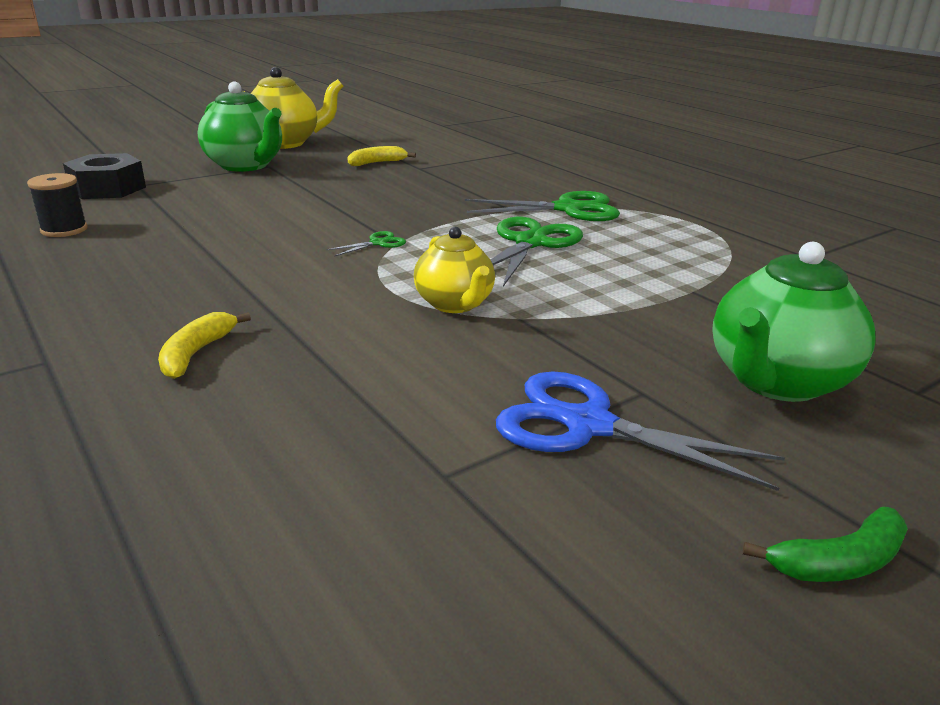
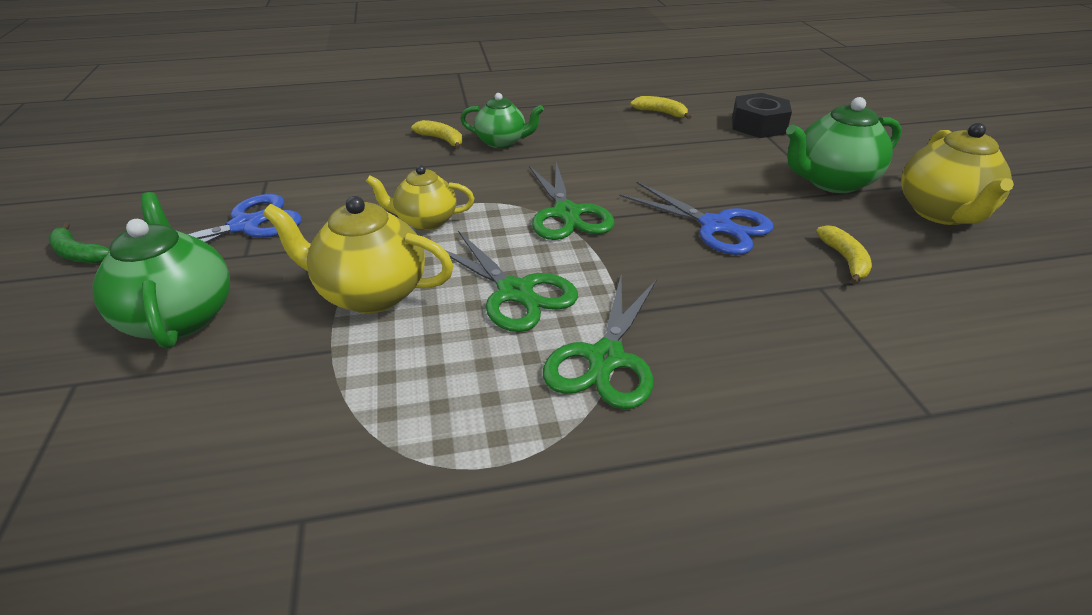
camera: 115 degrees right, 10 degrees up
(64, 230) = (661, 113): black spool -> yellow banana
(194, 306) = (502, 142): none -> green teapot
(356, 193) = (715, 226): none -> blue scissors
(378, 243) = (567, 213): green scissors -> green scissors, size x2.18
(607, 296) = (370, 293): none -> yellow teapot
(838, 562) = (79, 254): green banana -> green banana turned 60 degrees counterclockwise

